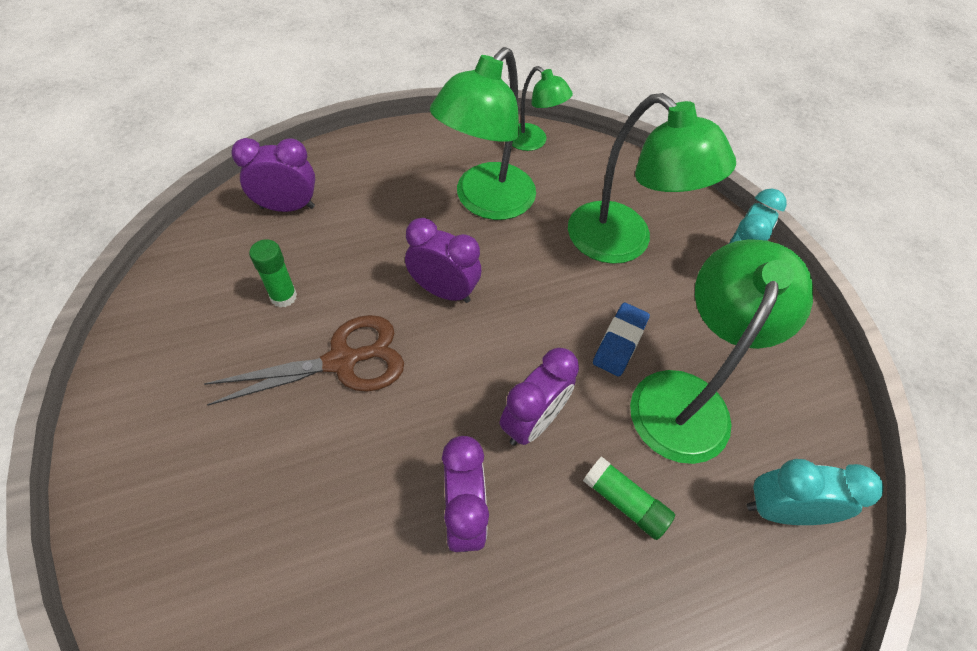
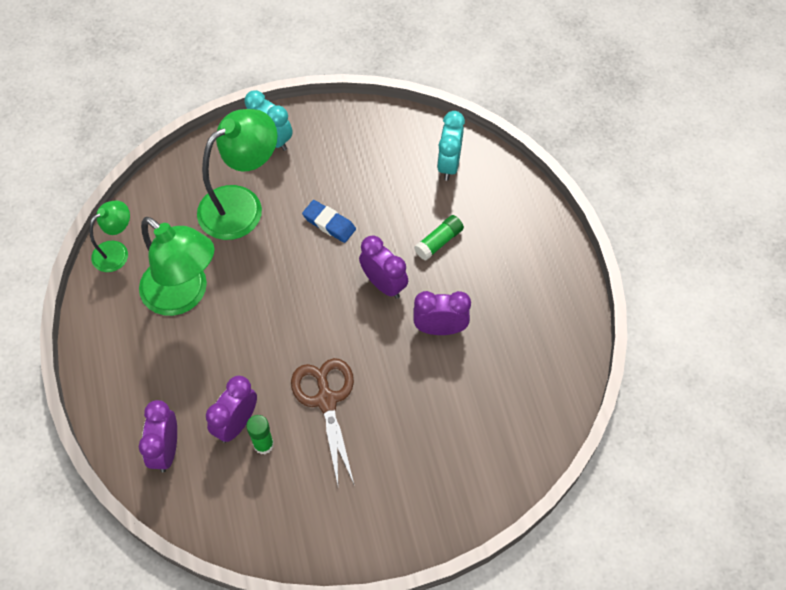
camera: 80 degrees left, 5 degrees up
(443, 291) = (272, 331): purple clock -> purple clock (236, 423)
(685, 397) = (374, 194): green lamp -> none

